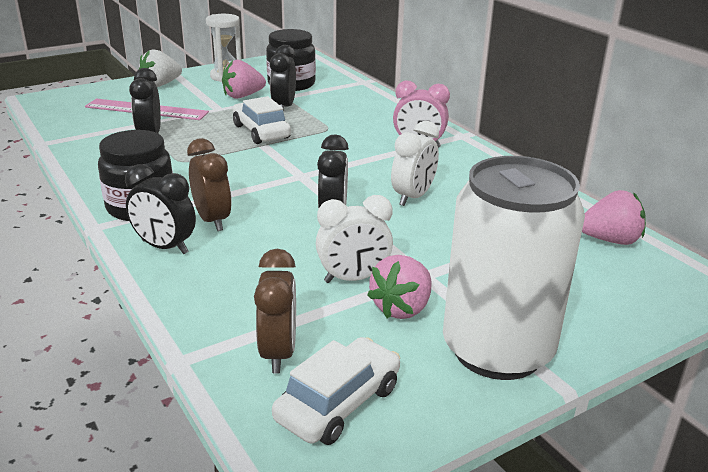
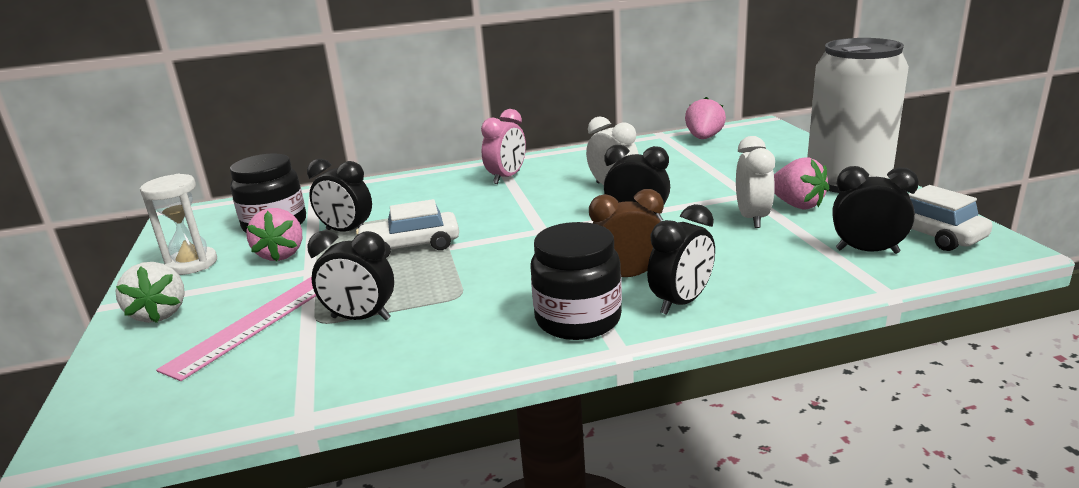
camera: 70 degrees left, 5 degrees down
(278, 353) = (867, 251): brown clock -> black clock

